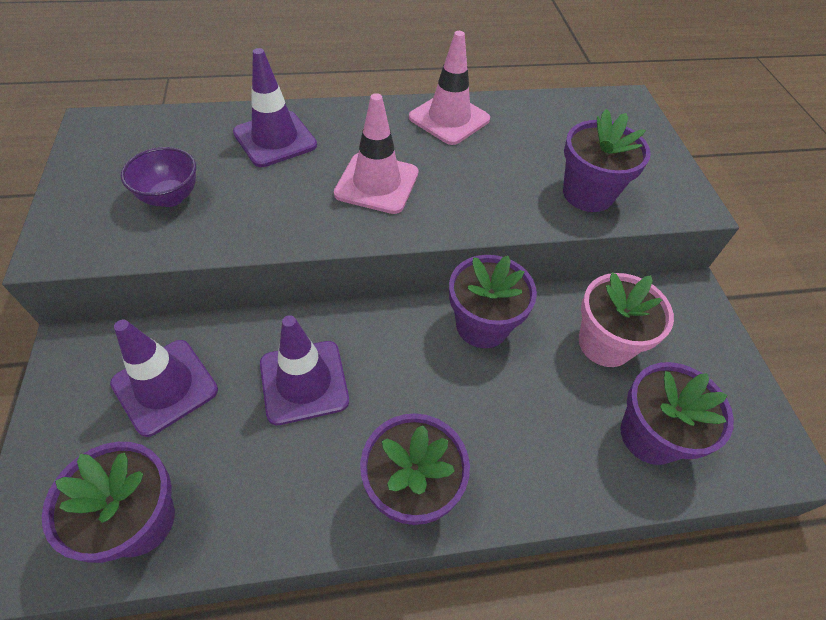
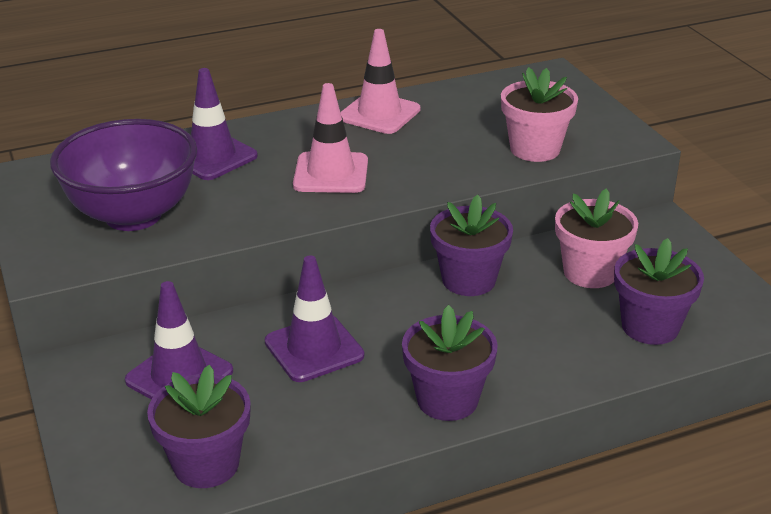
camera: 10 degrees left, 20 degrees down
(170, 197) = (133, 215): purple bowl -> purple bowl, size x2.02
(587, 194) = (535, 149): purple flower pot -> pink flower pot

